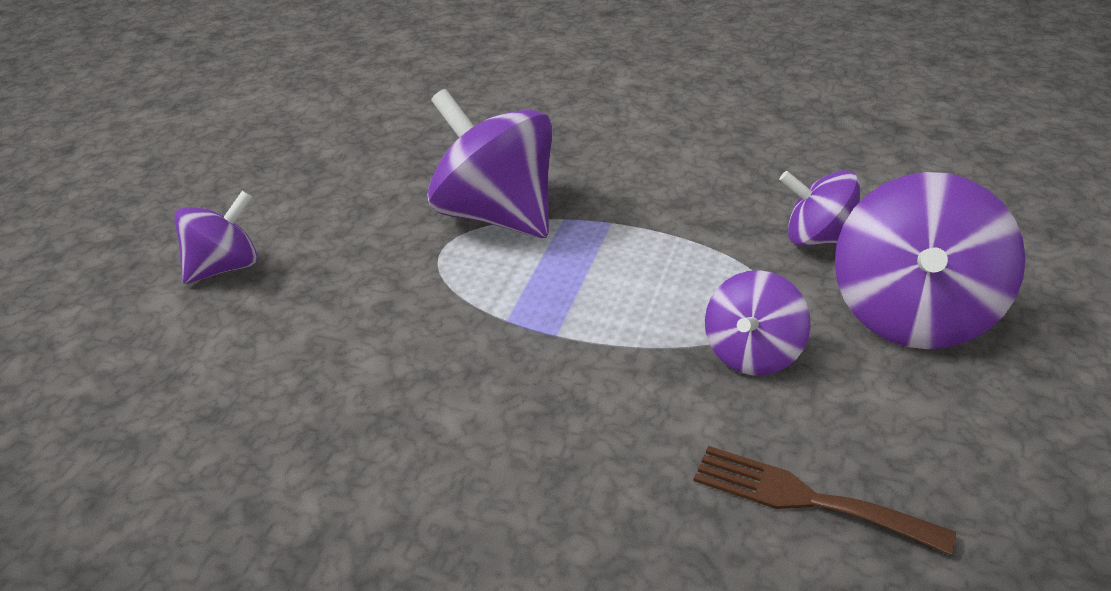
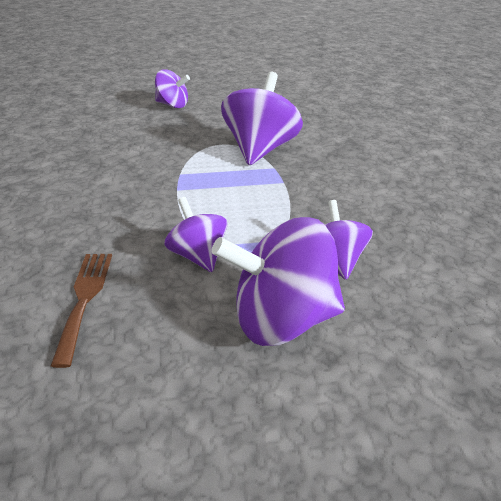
camera: 60 degrees right, 0 degrees up
(752, 353) = (198, 255): purple spinning top -> purple spinning top turned 60 degrees clockwise

